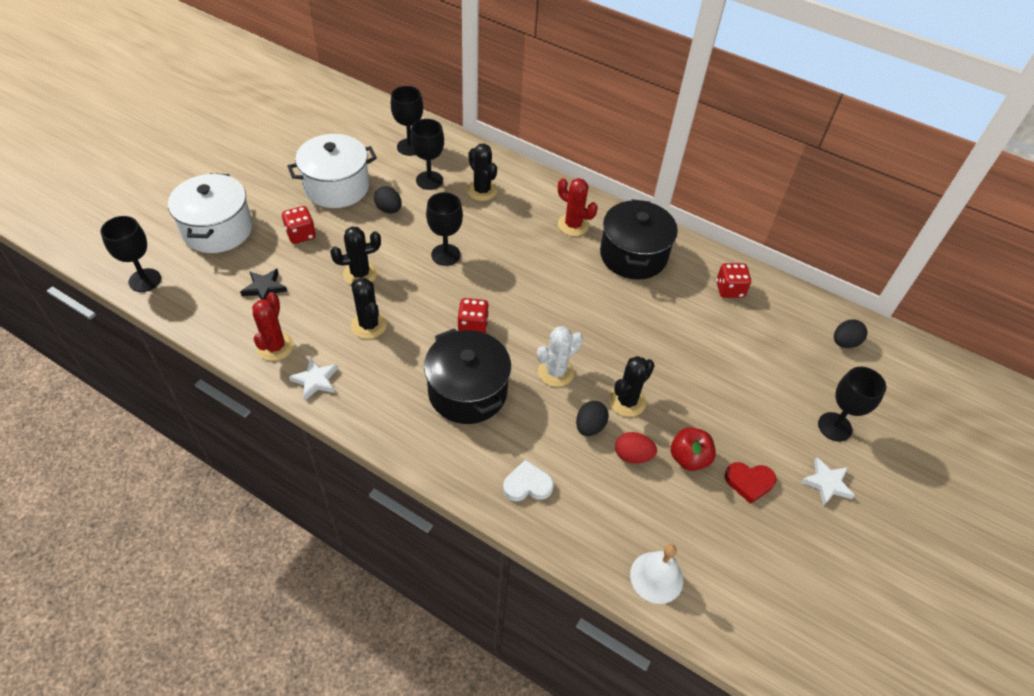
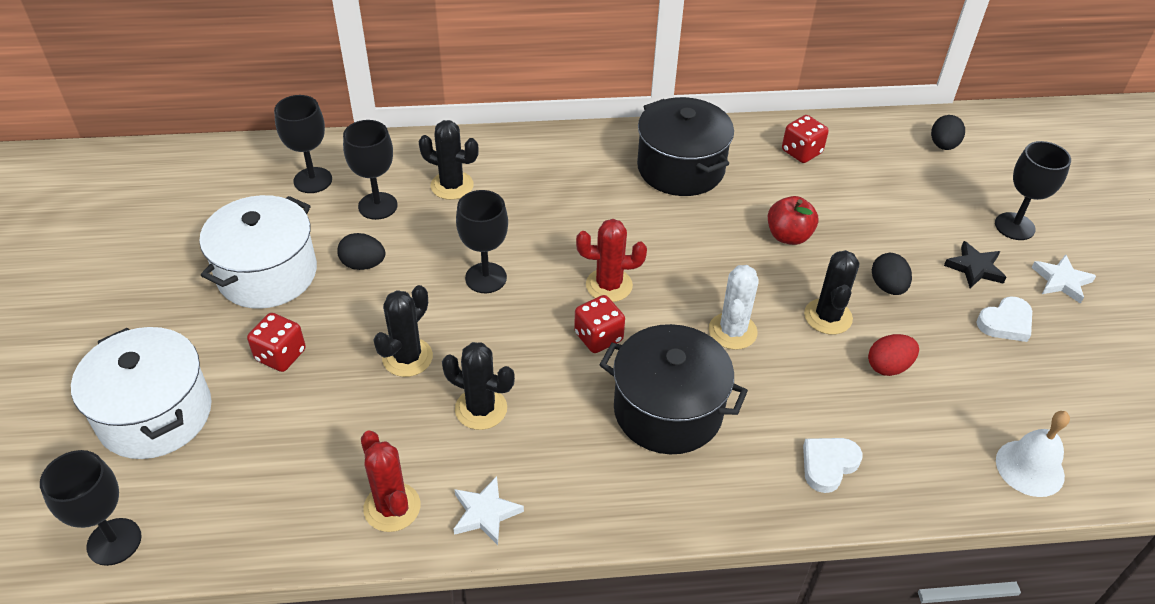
camera: 35 degrees left, 5 degrees down
(264, 288) = (301, 447): black star -> black star (975, 268)
(573, 225) = (589, 170): red cactus -> red cactus (609, 285)
(590, 426) = (821, 365): black egg -> black egg (887, 287)
(689, 458) = (936, 335): red apple -> red apple (788, 236)
(749, 482) = (1005, 323): red heart -> white heart

